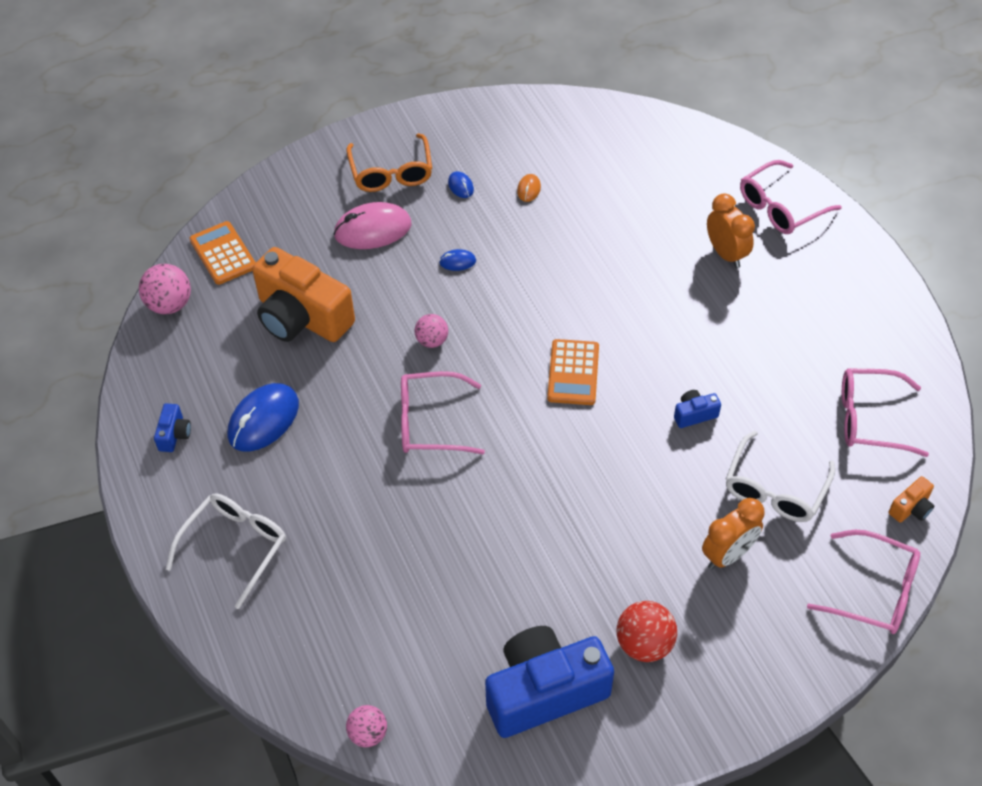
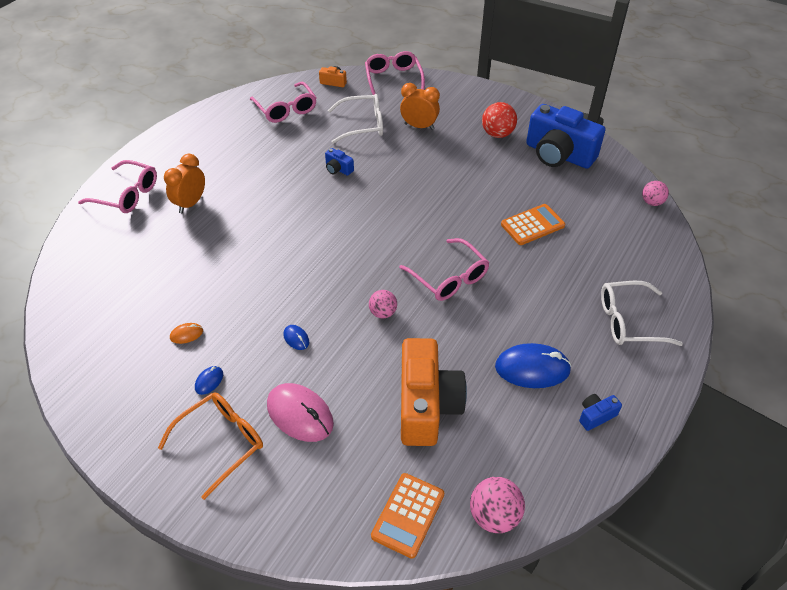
camera: 125 degrees left, 5 degrees down
(573, 373) = (350, 230): orange calculator -> orange calculator (532, 225)

